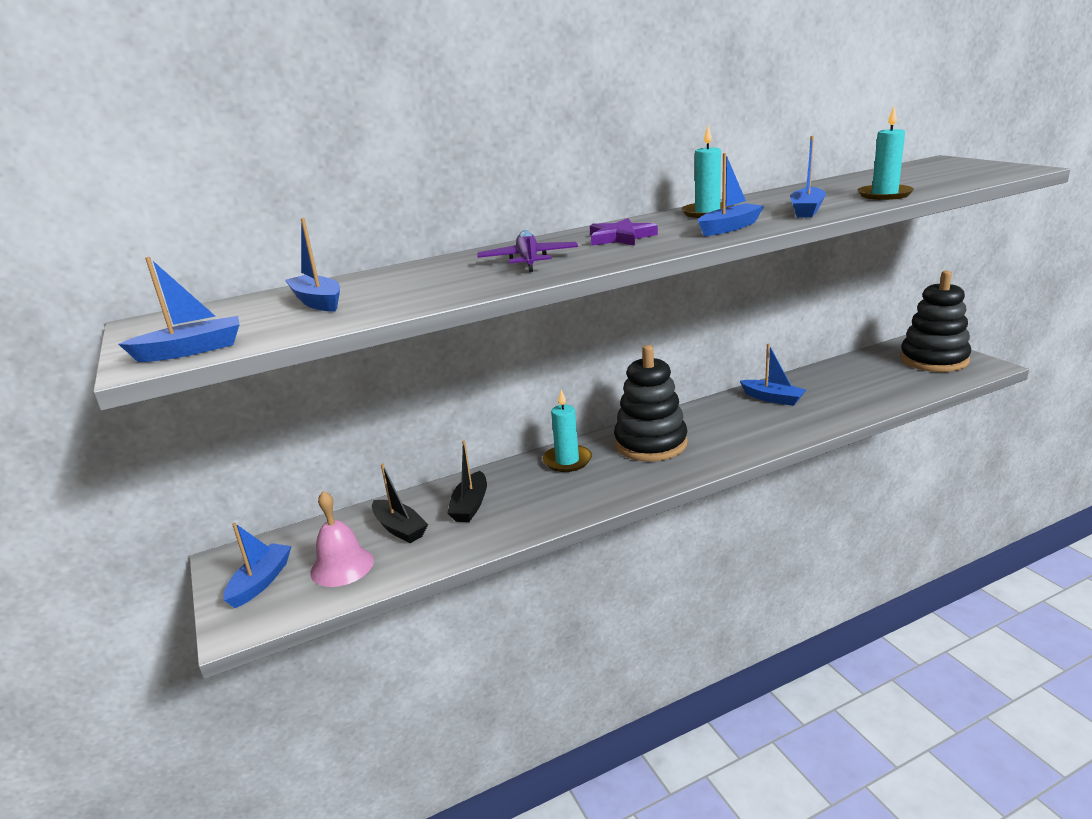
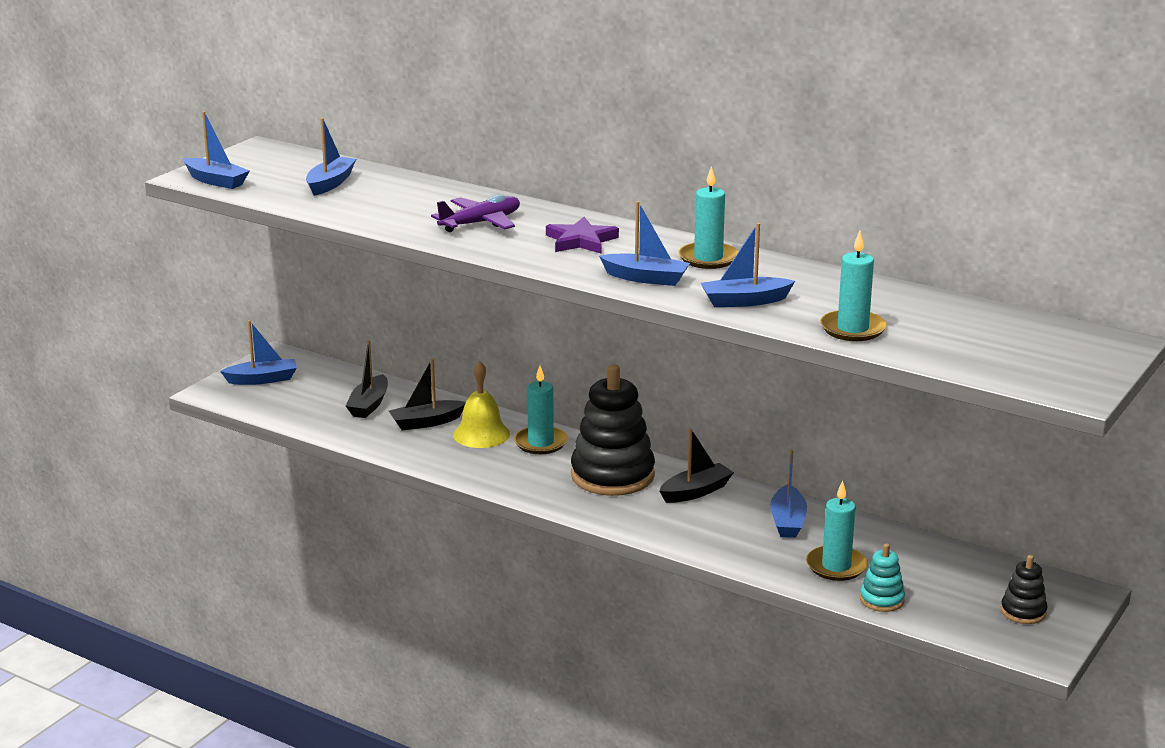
camera: 55 degrees right, 0 degrees up
(342, 566) = (303, 401): pink bell -> none
(522, 483) = (481, 434): none -> yellow bell
(704, 419) = (695, 492): none -> black boat
(846, 397) = (836, 566): none -> turquoise candle
(900, 394) = (881, 600): none -> turquoise stacking toy
(933, 360) = (1023, 612): black stacking toy -> black stacking toy, size x0.47

